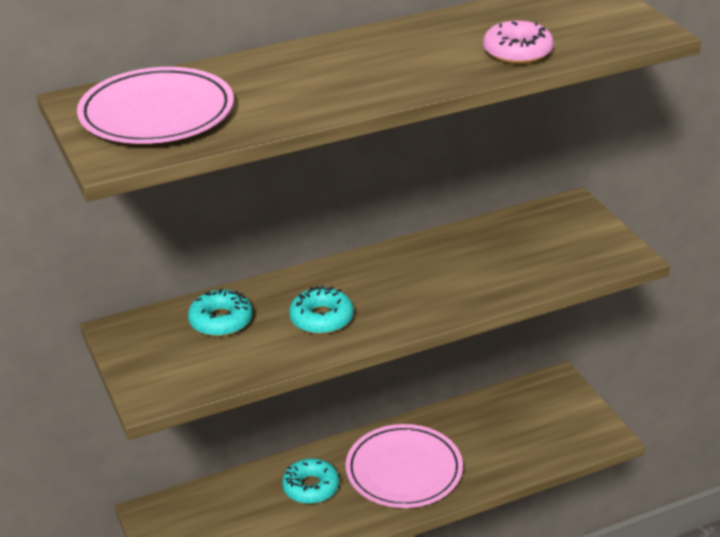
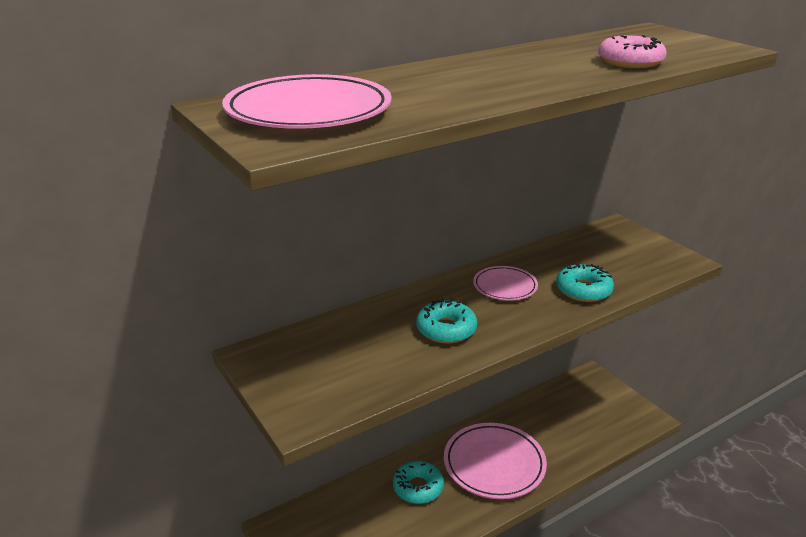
camera: 10 degrees left, 5 degrees down
(221, 321) = (351, 338): turquoise donut -> turquoise donut (583, 290)
(405, 274) = (505, 286): none -> pink plate

